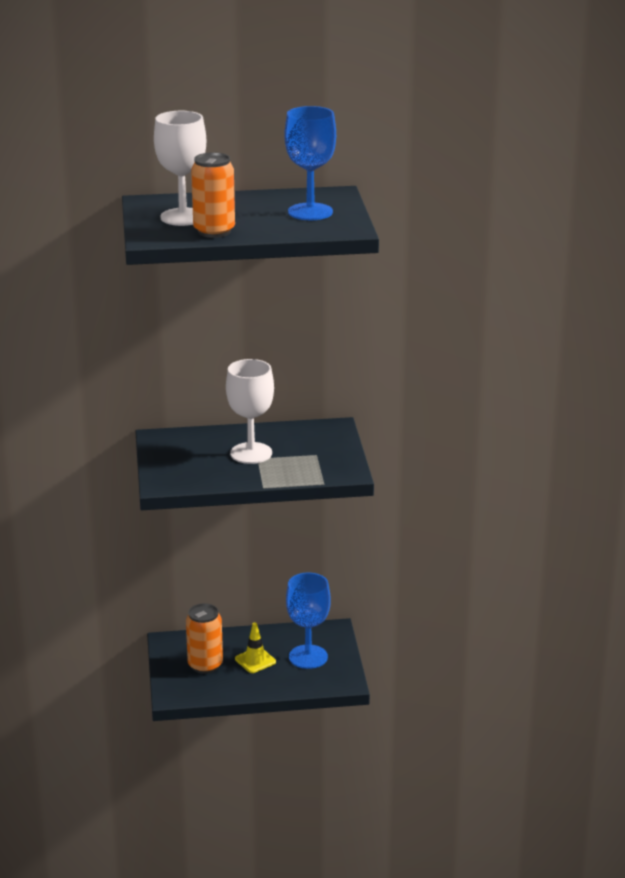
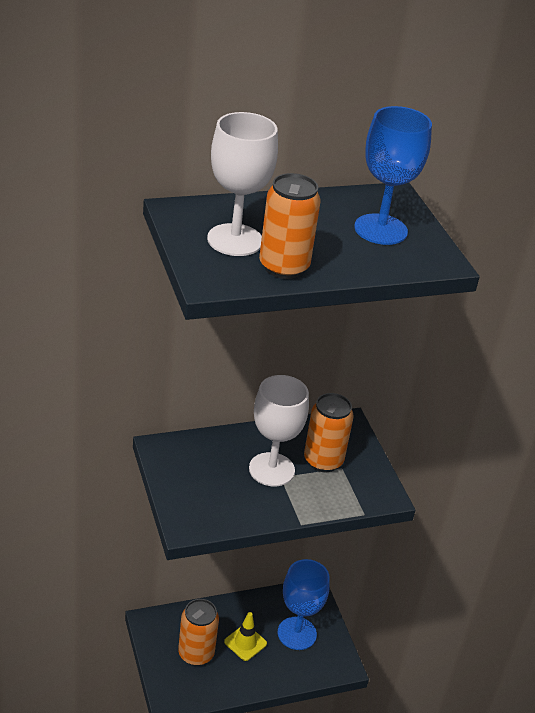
camera: 15 degrees left, 10 degrees up
(301, 449) = (323, 461): none -> orange can

